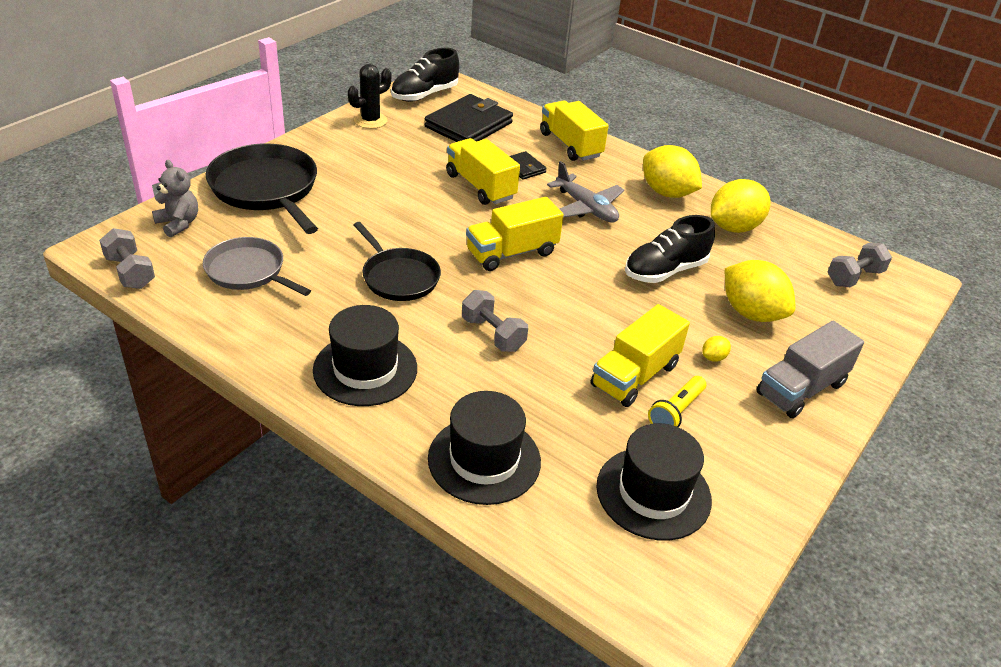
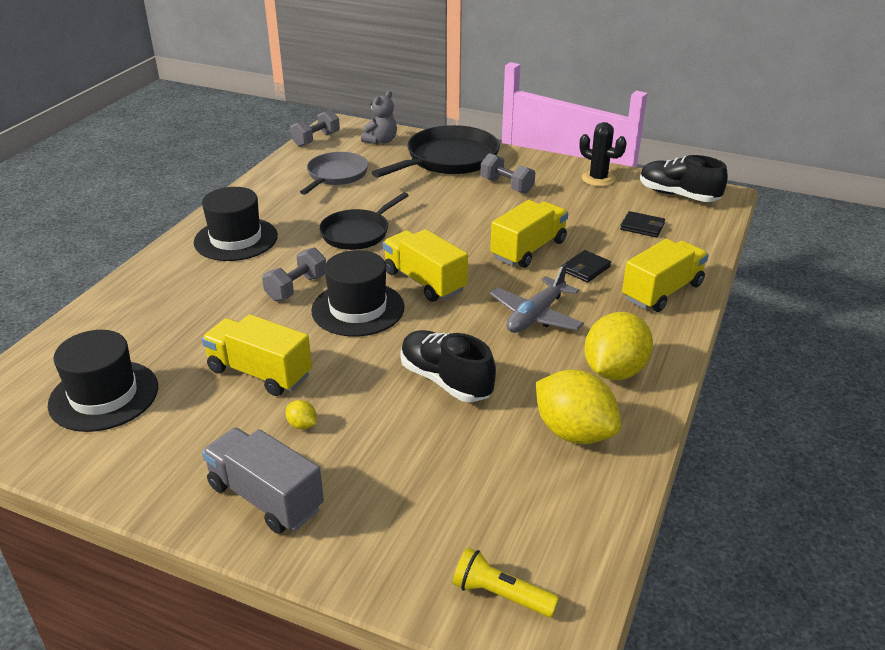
camera: 80 degrees right, 5 degrees down
(468, 125) = (642, 227): black wallet -> black wallet, size x0.48
(484, 460) = (141, 305): black hat -> black hat (358, 309)
(676, 412) = (212, 403): yellow flashlight -> yellow flashlight (501, 595)
(751, 313) = (394, 453): yellow lemon -> none
(854, 277) = (523, 558): grey dumbbell -> grey dumbbell (506, 186)

